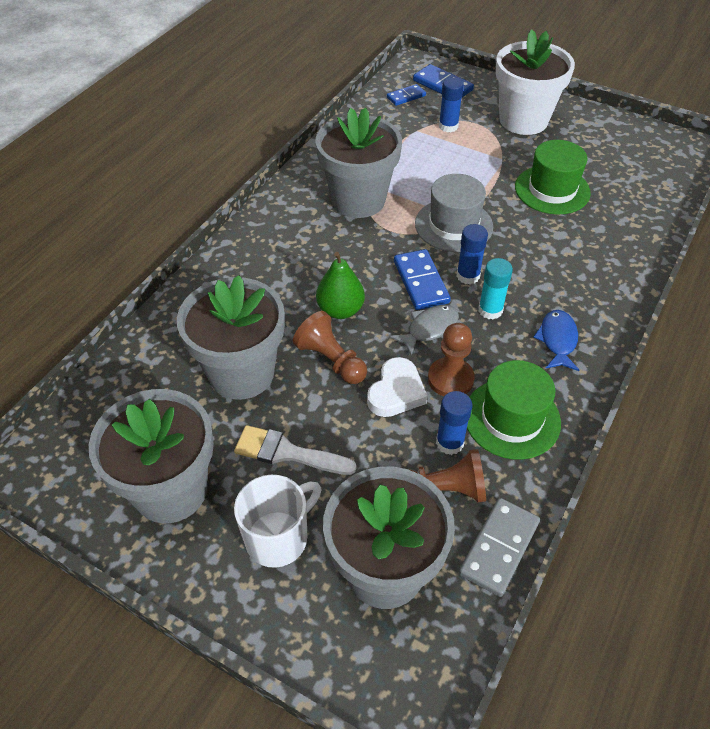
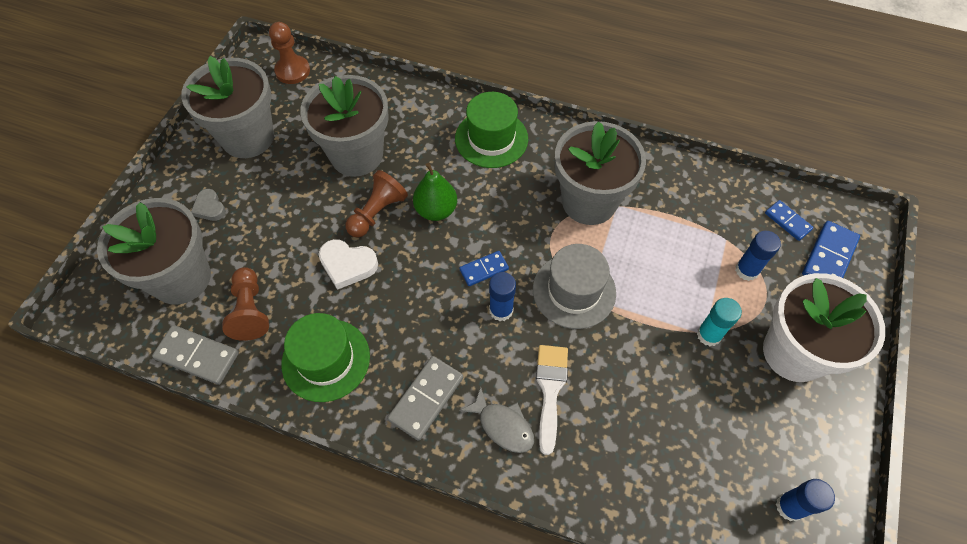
camera: 80 degrees right, 10 degrees up
(278, 537) = (209, 207): white mug -> grey heart
(287, 453) = (282, 199): white brush -> white brush (550, 390)
(420, 282) = (484, 269): blue domino -> blue domino, size x0.63
(429, 329) = (424, 283): grey fish -> grey fish (503, 425)
(449, 443) = (297, 311): blue glue stick -> blue glue stick (789, 506)
(450, 379) = (366, 306): brown pawn -> brown pawn (292, 71)
(490, 310) = (457, 334): turquoise glue stick -> turquoise glue stick (709, 335)
(552, 190) = (665, 389): green hat -> green hat (491, 139)
(557, 340) = (426, 398): blue fish -> grey domino

